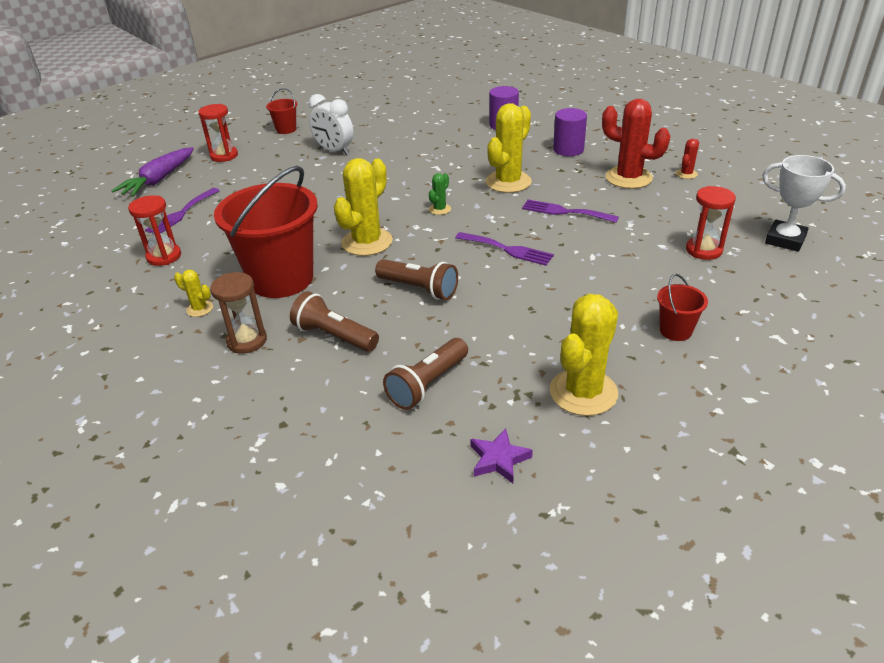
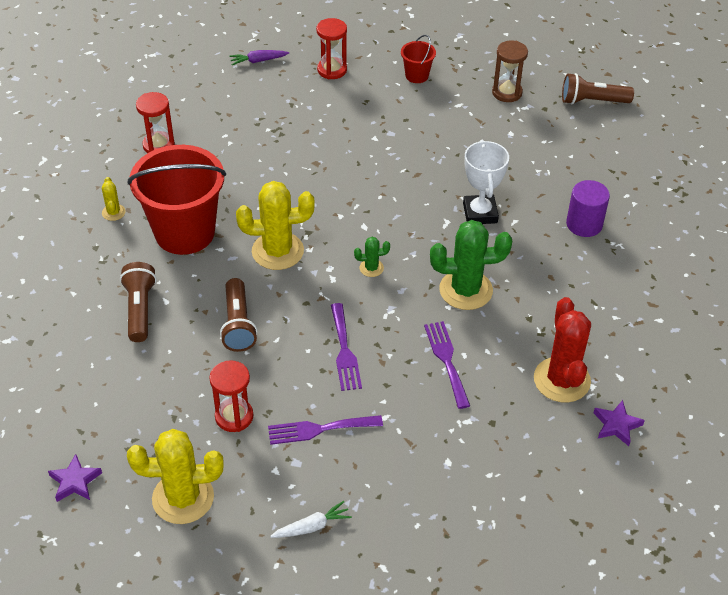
camera: 50 degrees right, 10 degrees up
(159, 180) = (258, 61): purple carrot -> purple carrot, size x0.56
(181, 213) = (222, 111): purple fork -> purple fork (319, 429)
(247, 341) = (98, 264): brown hourglass -> brown hourglass (507, 92)
(334, 151) = (408, 134): white clock -> none
(427, 384) = (125, 397): brown flashlight -> brown flashlight (592, 101)
(508, 182) = (466, 290): yellow cactus -> green cactus
(568, 149) = (579, 303): purple cylinder -> none
(675, 331) = (311, 527): red bucket -> white carrot
(686, 174) = (616, 425): red cactus -> purple star
(703, 250) = (466, 498): red hourglass -> red hourglass (234, 416)
(785, 240) = (544, 560): white trophy -> white trophy (480, 213)

